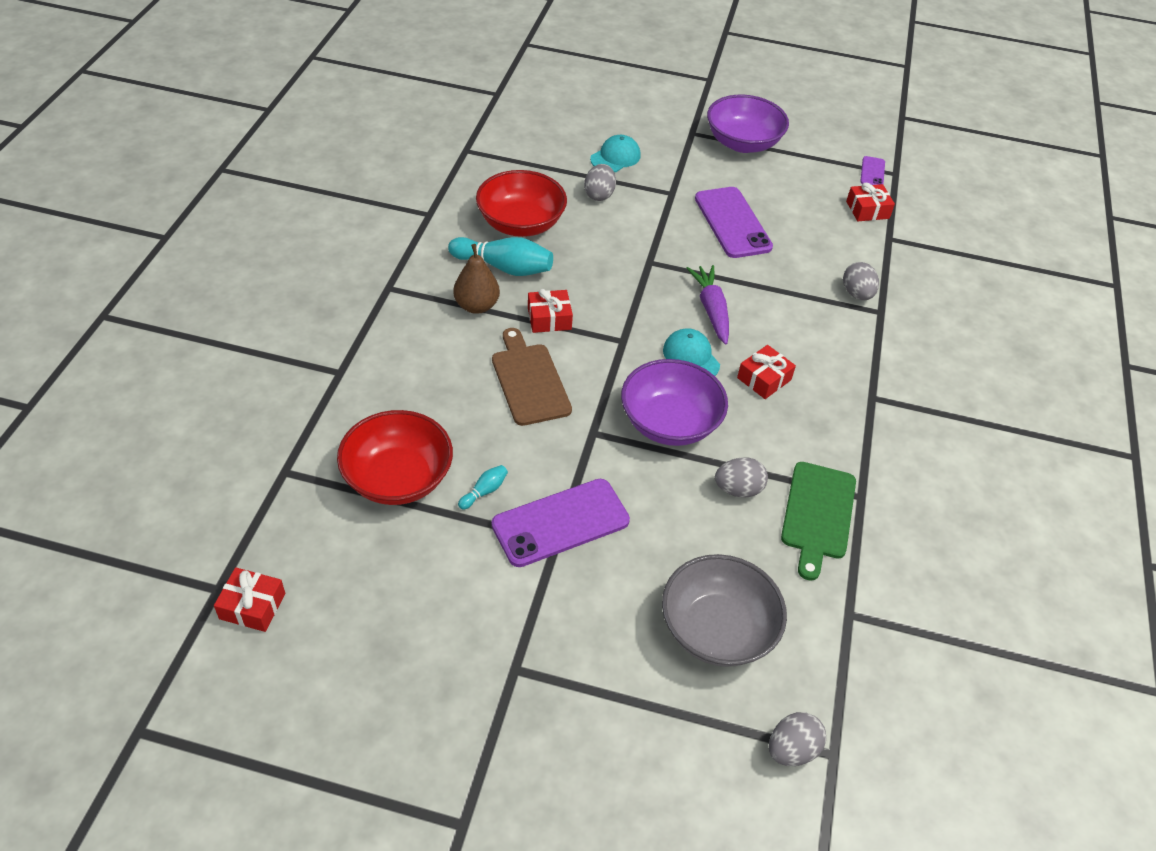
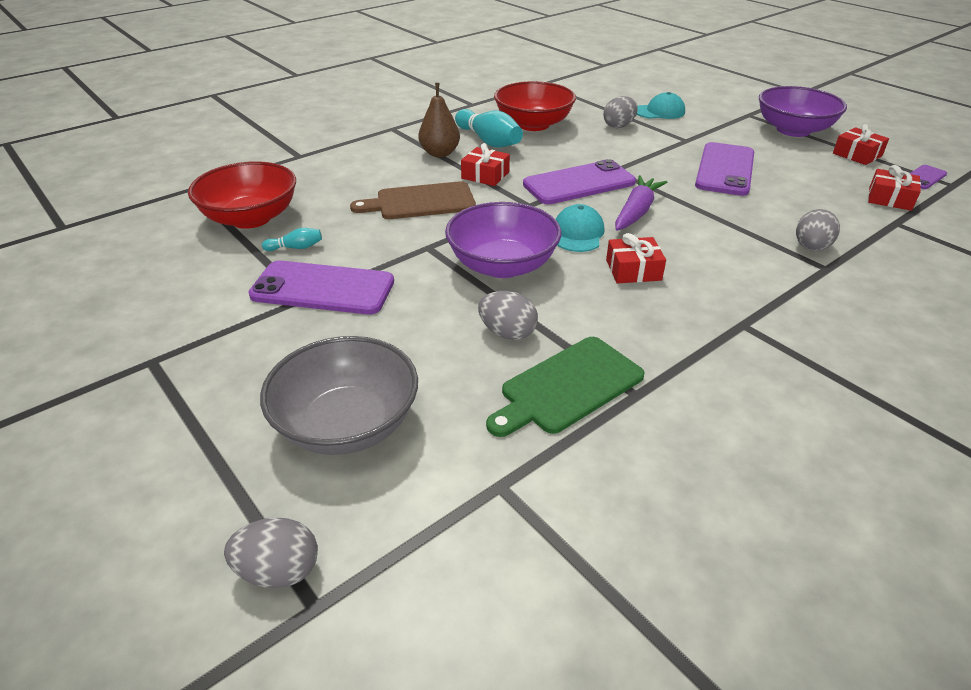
camera: 40 degrees right, 10 degrees down
(252, 606) = (63, 243): red gift -> red gift (857, 155)
(529, 381) = (421, 202): brown cutting board -> brown cutting board turned 120 degrees counterclockwise
(637, 293) = (579, 183): none -> purple phone

